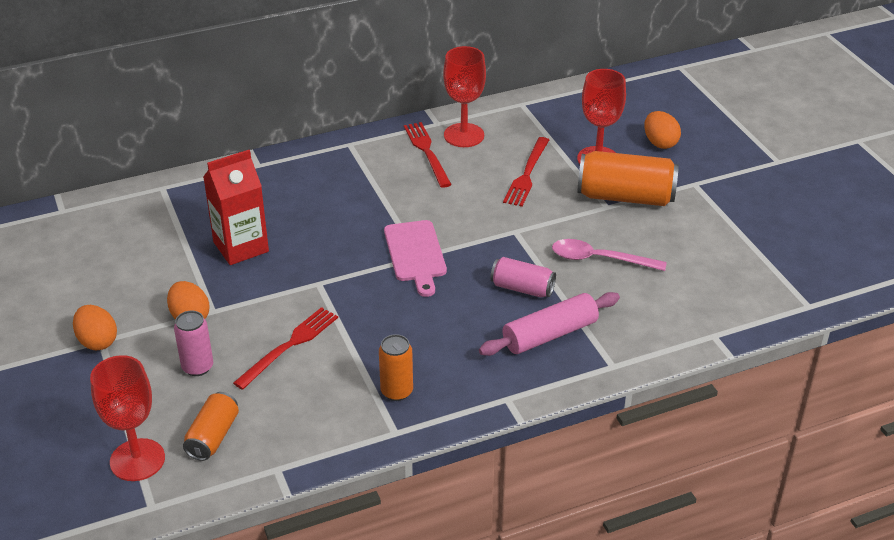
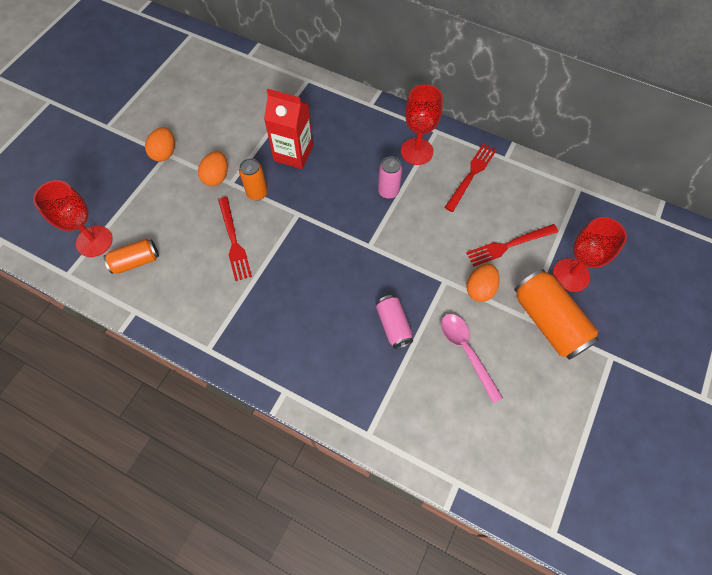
camera: 50 degrees right, 25 degrees up
(197, 367) = (182, 212): pink can -> pink can (388, 191)
(289, 346) = (233, 241): red fork -> red fork turned 75 degrees clockwise
(396, 391) = (241, 324): orange can -> orange can (257, 193)
(415, 254) = (369, 243): pink cutting board -> none
(464, 135) = (509, 181): red goblet -> red goblet (416, 151)
(549, 334) = (364, 374): pink rolling pin -> none
(660, 143) = (633, 301): orange egg -> orange egg (480, 289)

